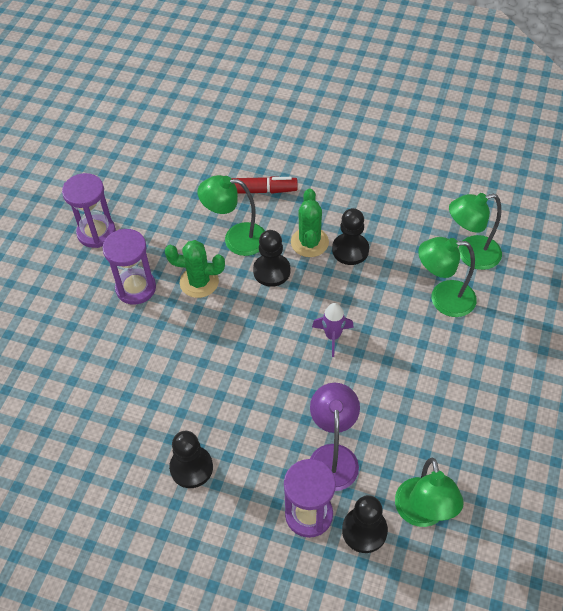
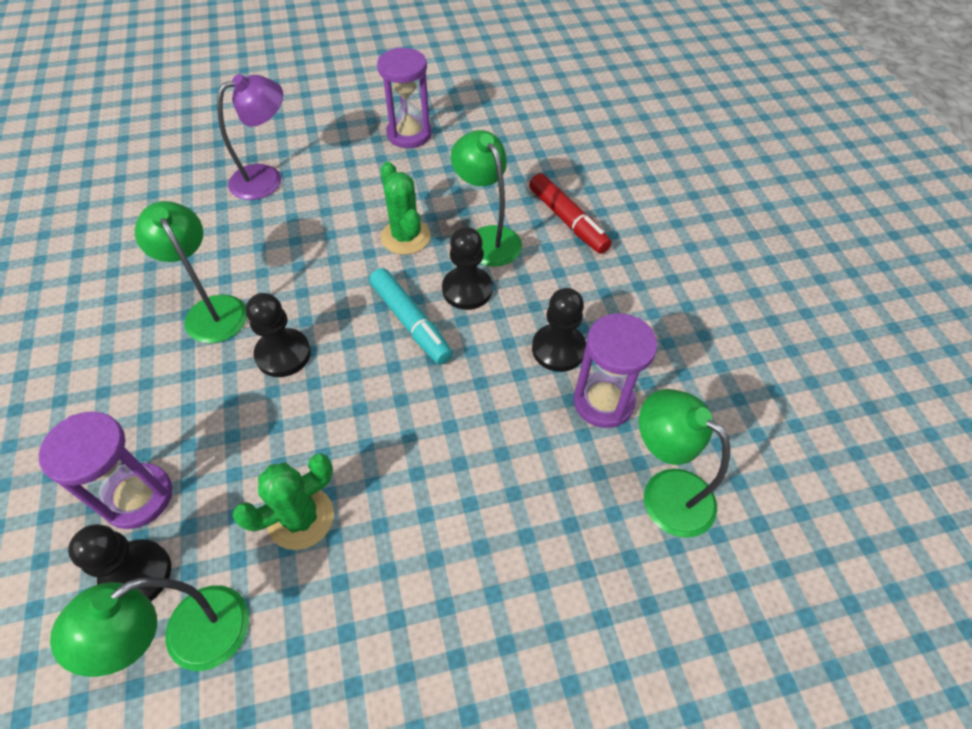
camera: 55 degrees right, 0 degrees up
(136, 288) = (362, 194): purple hourglass -> purple hourglass (603, 402)
(191, 467) = (157, 350): black pawn -> black pawn (283, 354)
(276, 313) = (411, 322): none -> turquoise marker
(309, 242) = (536, 304): green cactus -> green cactus (300, 518)
(332, 336) = (414, 395): purple rocket -> none
(333, 456) = (234, 482): purple lamp -> purple lamp (266, 178)
(443, 299) = (562, 493): green lamp -> green lamp (211, 309)

